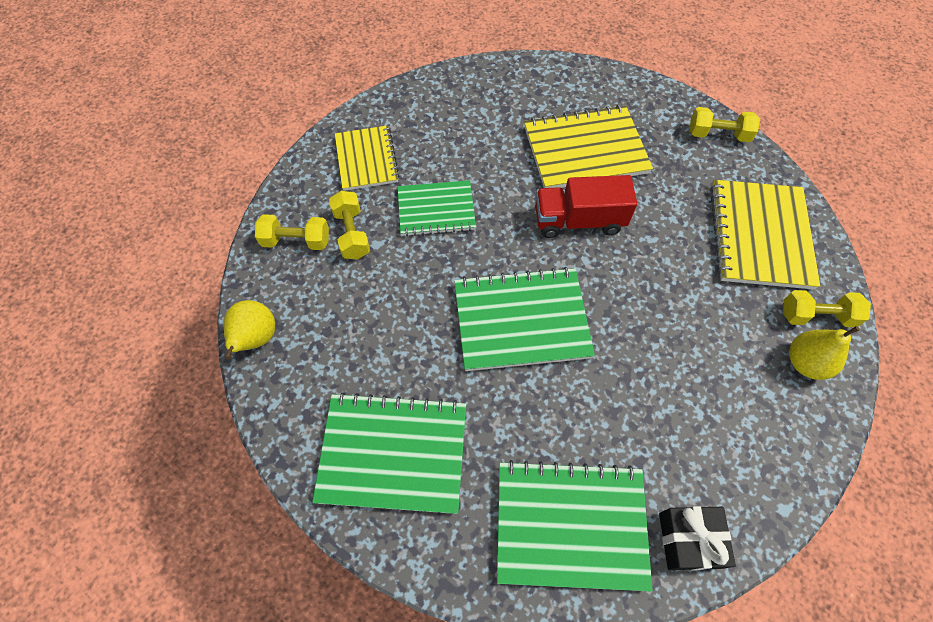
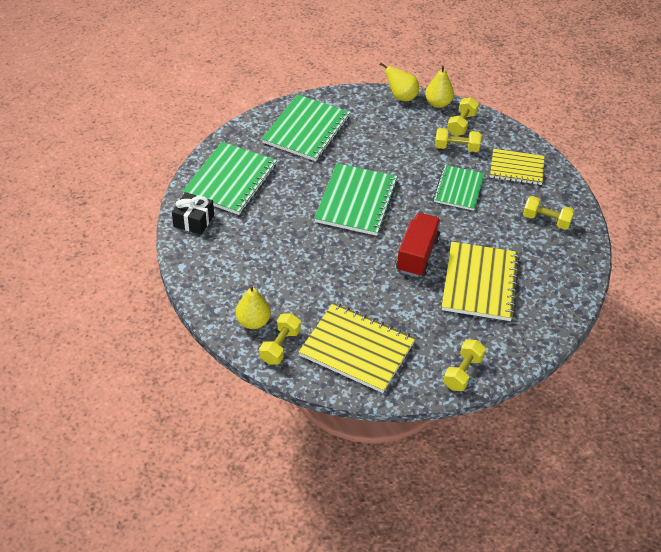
camera: 110 degrees right, 15 degrees down
(256, 283) = (438, 103): none -> yellow pear
(448, 113) = (546, 220): none -> yellow dumbbell

